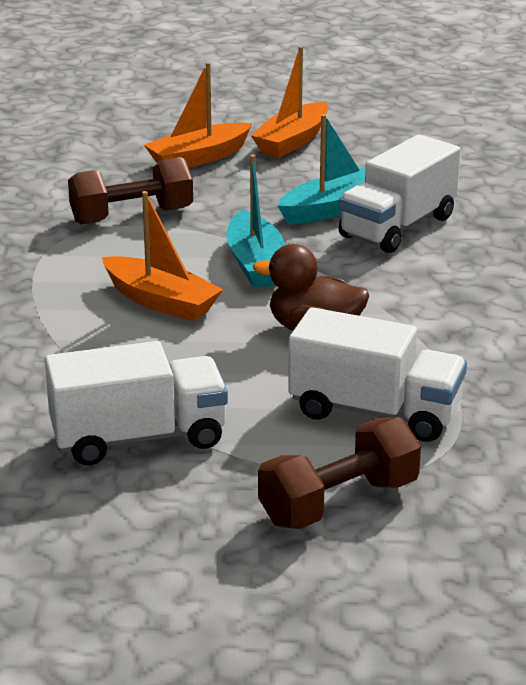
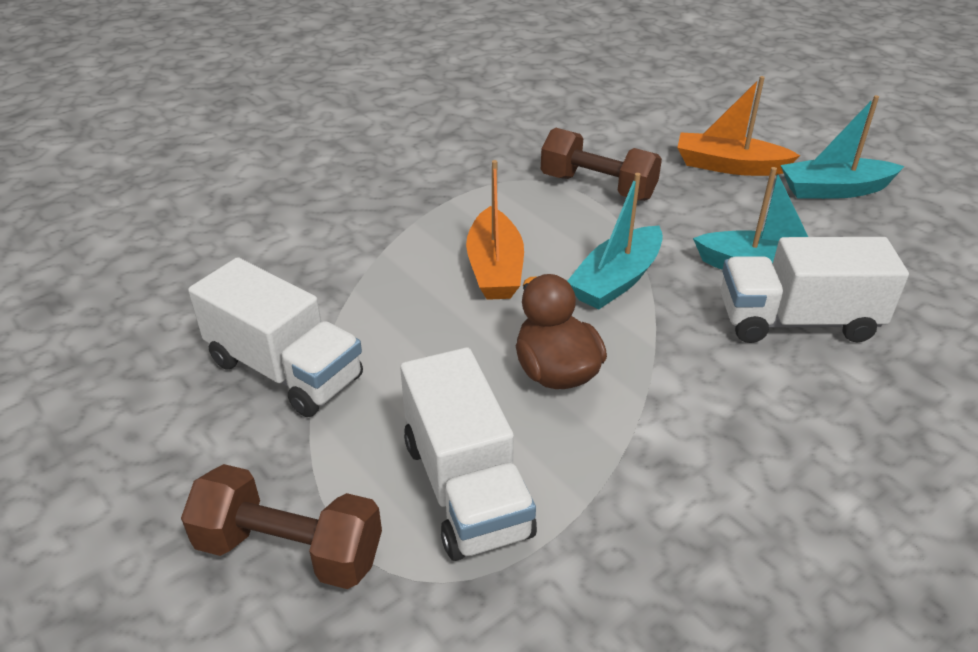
camera: 50 degrees right, 10 degrees up
(292, 141) = (834, 190): orange boat -> turquoise boat

